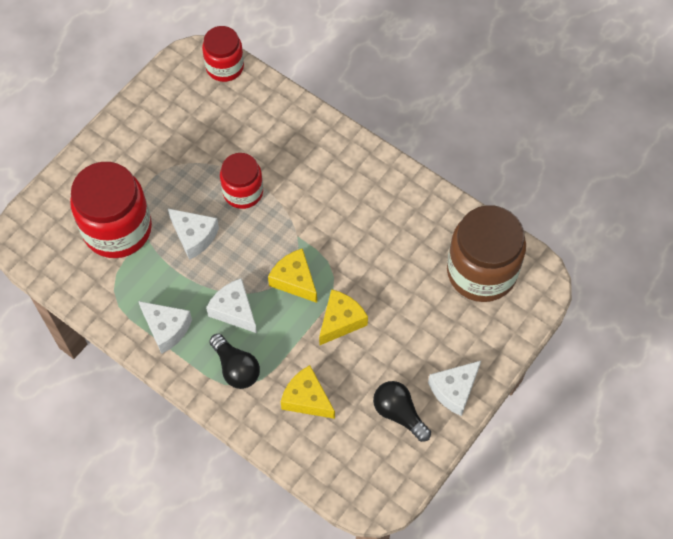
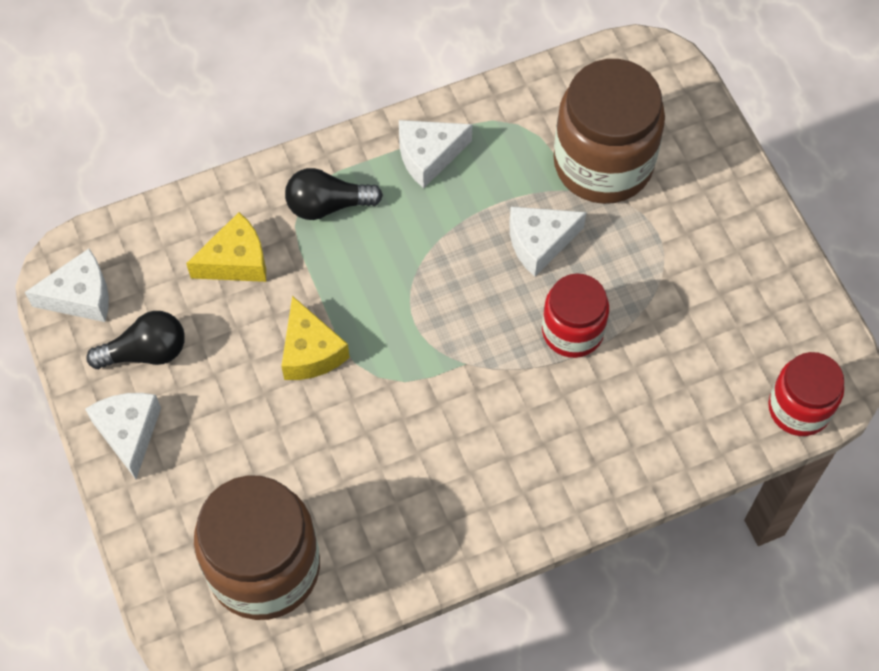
camera: 120 degrees right, 0 degrees up
(117, 229) = (603, 163): red jar -> brown jar
(234, 310) = (405, 239): white cheese -> white cheese (81, 296)
(294, 280) = (402, 327): yellow cheese -> none

